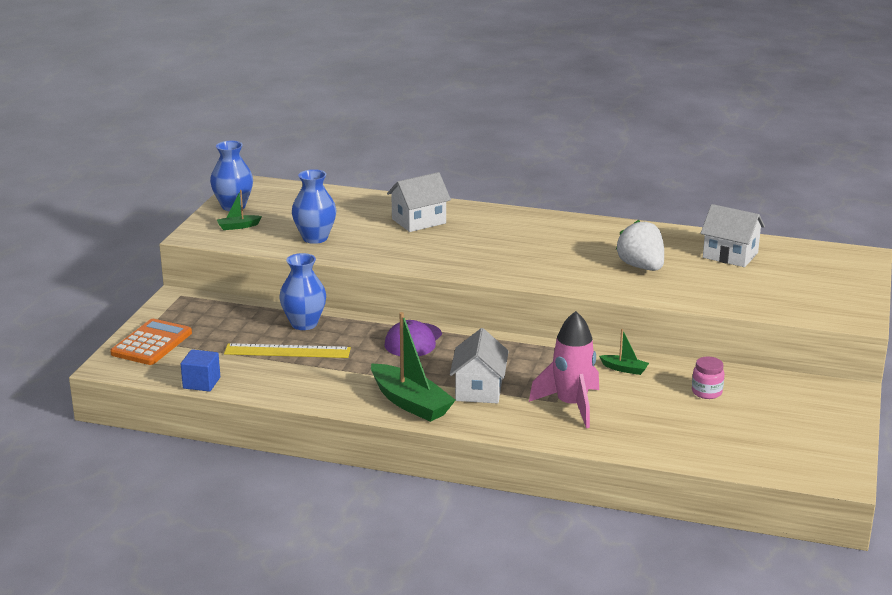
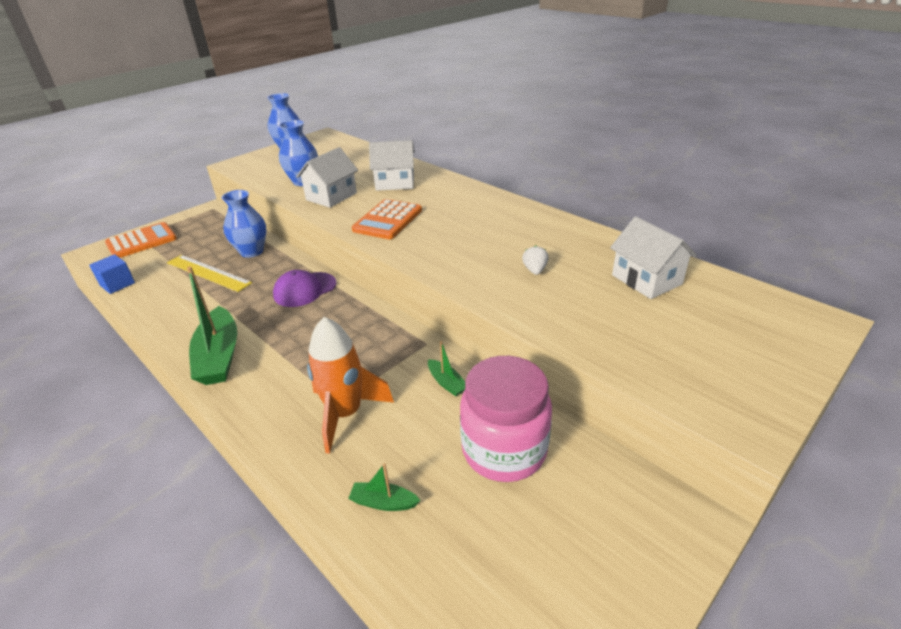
camera: 30 degrees right, 10 degrees up
(238, 226) = (269, 163): green boat -> green boat (383, 502)
(463, 255) = (388, 220): none -> orange calculator
(479, 389) = (290, 361): white house -> white house (331, 196)
(571, 405) = (345, 414): pink rocket -> orange rocket
(641, 267) = (534, 270): white strawberry -> white strawberry, size x0.49
(706, 392) = (504, 450): pink jar -> pink jar, size x2.20

